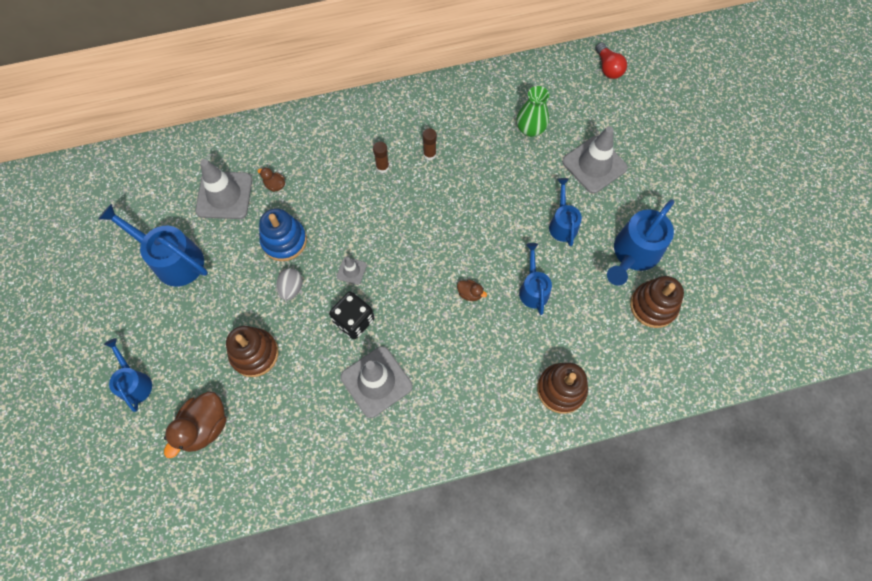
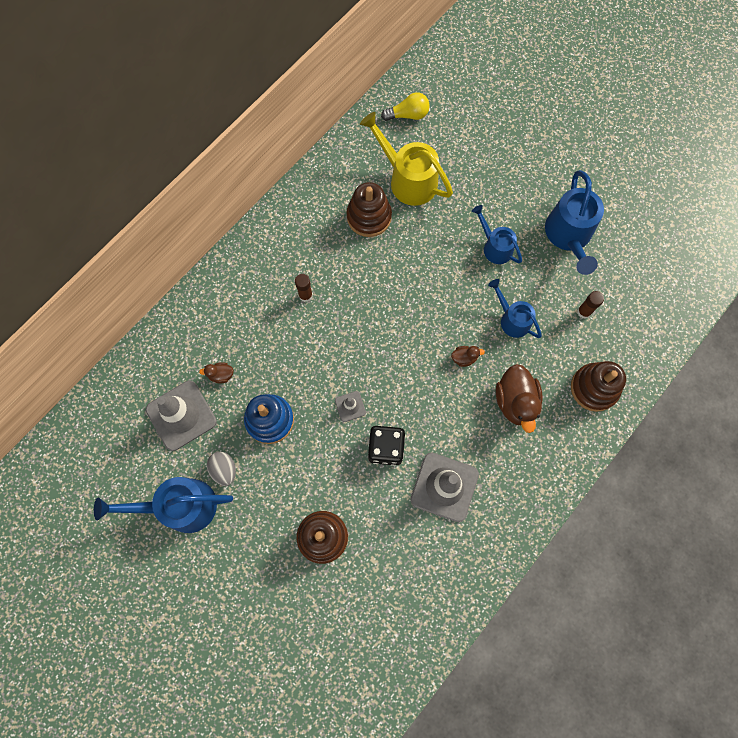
camera: 35 degrees left, 5 degrees up
(134, 382) = (235, 638): blue watering can -> none
(204, 426) = (329, 630): brown duck -> brown duck (515, 402)
(291, 288) = (309, 457): grey egg -> grey egg (224, 470)
(429, 154) = (338, 257): brown glue stick -> brown glue stick (584, 312)
(530, 129) = (407, 179): green vase -> yellow watering can
(568, 81) = (408, 115): none -> yellow light bulb
(594, 165) = (483, 178): grey traffic cone -> none
(608, 68) = (432, 82): red light bulb -> none
(653, 306) = (614, 270): brown stacking toy -> brown stacking toy (369, 217)

